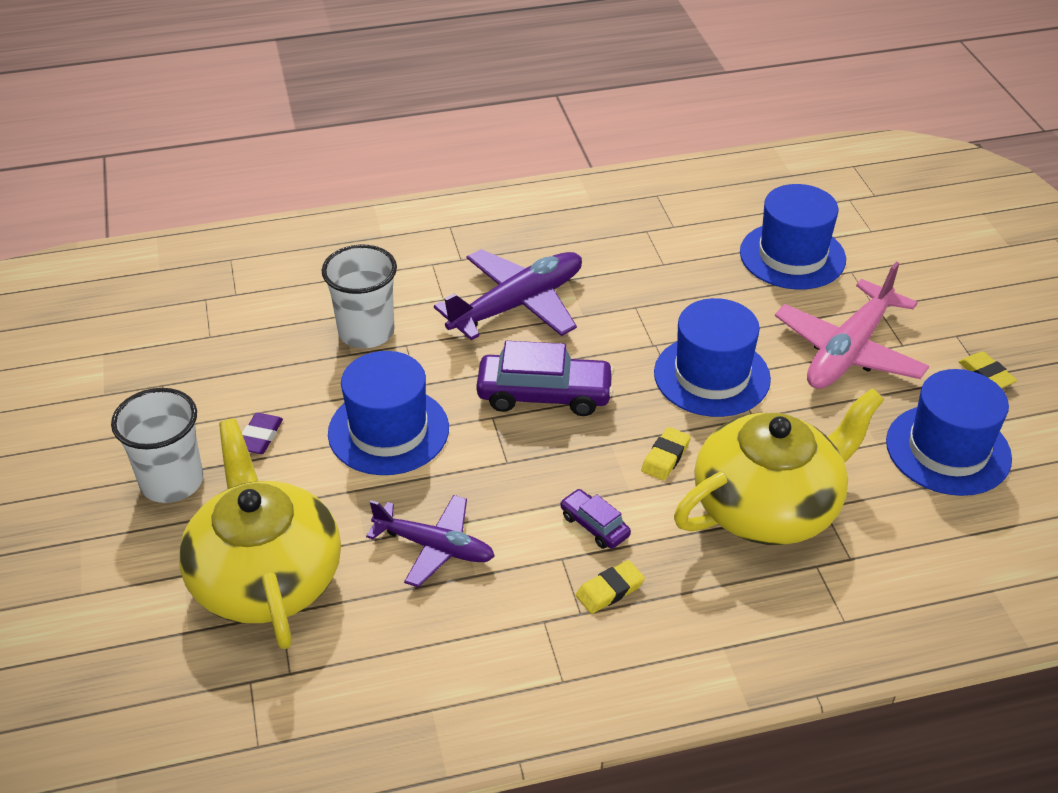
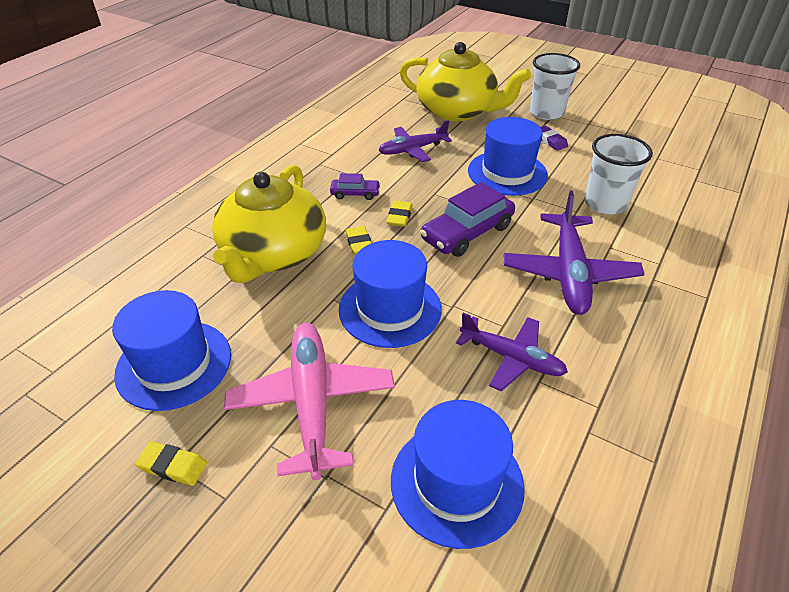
camera: 135 degrees right, 0 degrees up
(610, 590) = (316, 176): yellow eraser -> yellow eraser (399, 216)
(662, 286) = (511, 358): none -> purple plane

